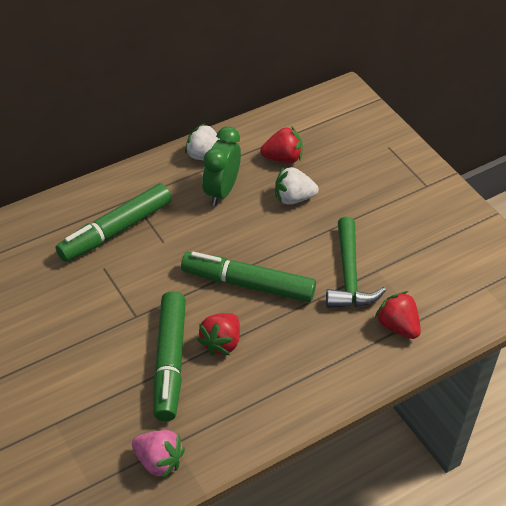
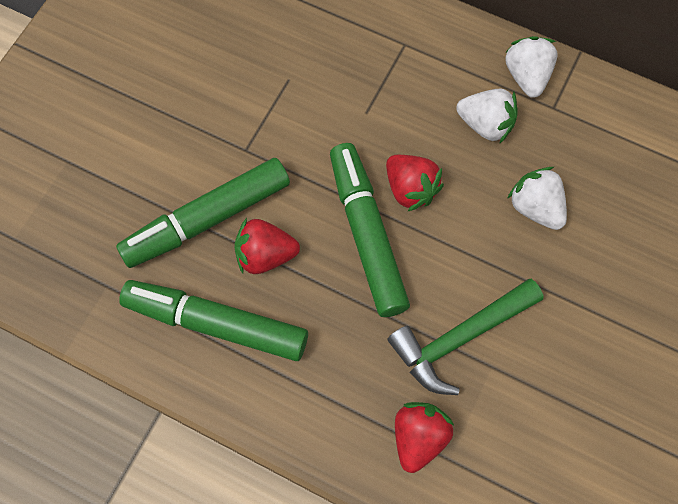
camera: 60 degrees right, 20 degrees up
(116, 230) = (348, 58): green marker -> green marker (216, 324)
(158, 461) = (77, 285): pink strawberry -> none
(221, 191) = (485, 125): green clock -> white strawberry
(282, 158) = (592, 159): red strawberry -> red strawberry (410, 189)

